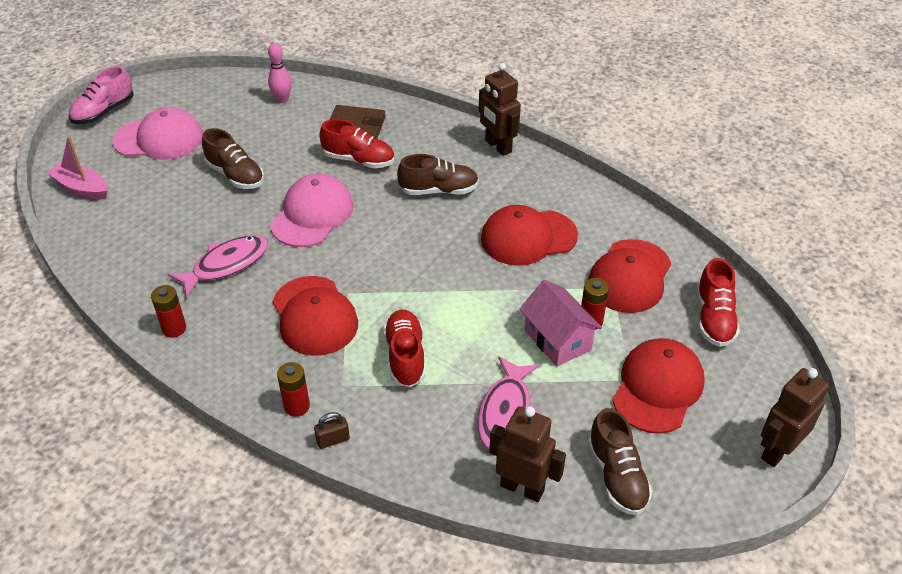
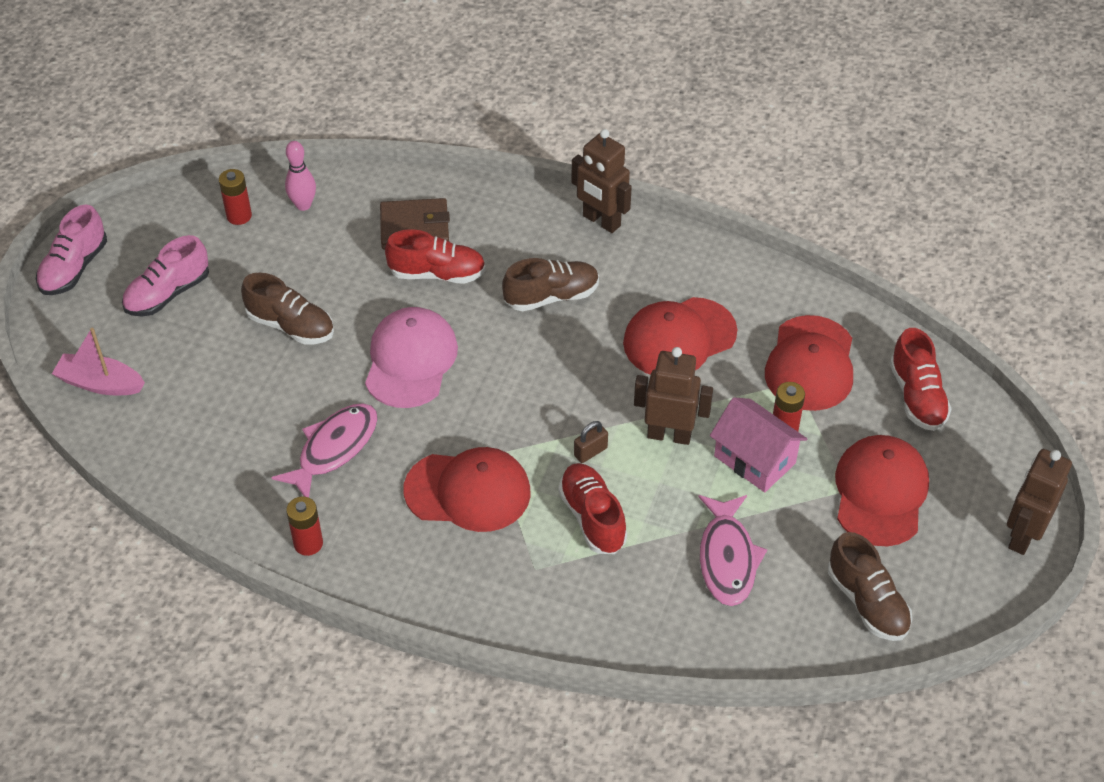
camera: 15 degrees left, 5 degrees up
(159, 139) = (168, 294): pink cap -> pink shoe
(297, 406) = (493, 604): red battery -> red battery (239, 216)
(314, 316) = (468, 491): red cap -> red cap turned 45 degrees counterclockwise
(333, 440) = (550, 633): brown padlock -> brown padlock (590, 452)
(522, 488) = (773, 638): brown robot -> brown robot (669, 435)

